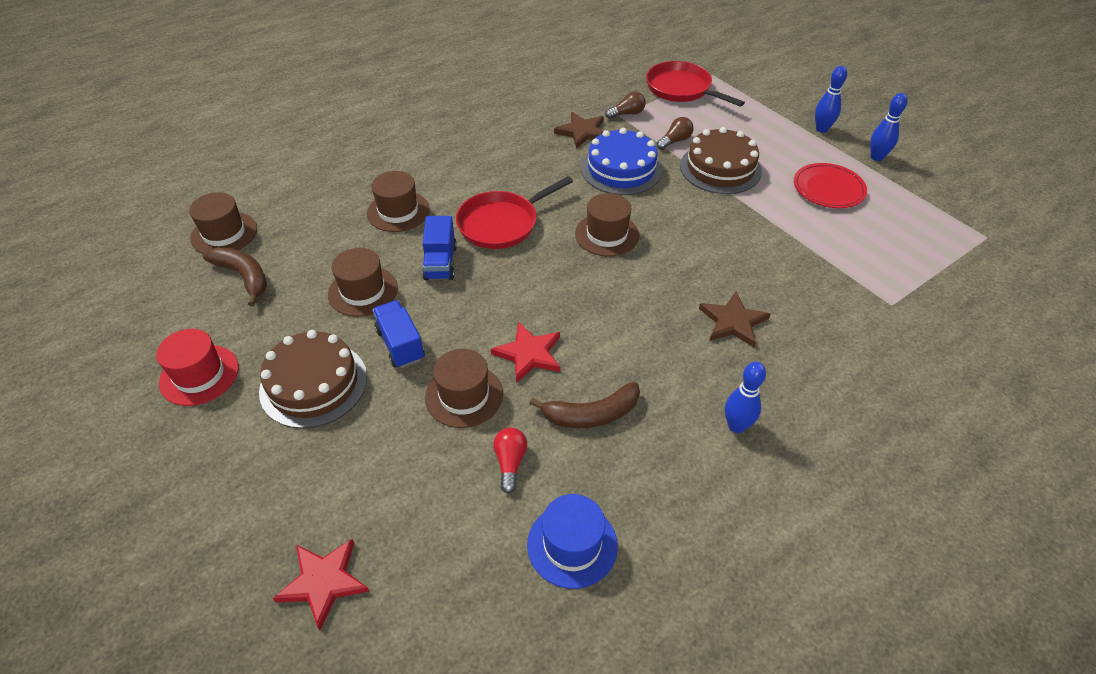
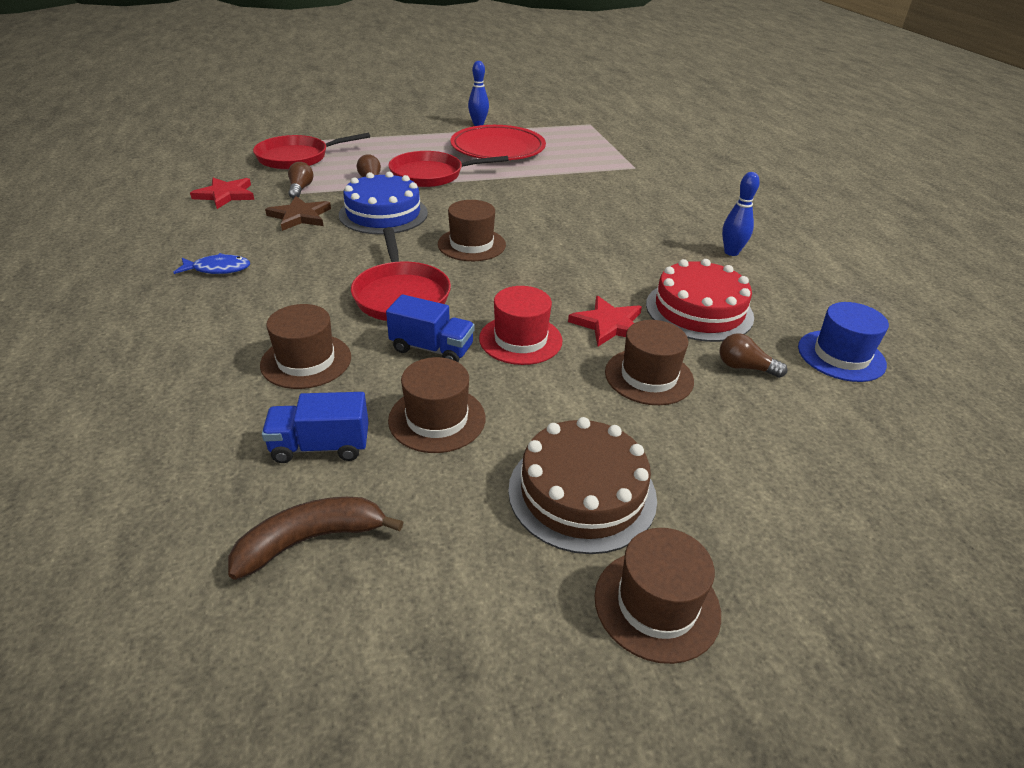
camera: 70 degrees left, 10 degrees down
(199, 375) = (505, 625): red hat -> red hat (520, 339)
(224, 234) = (174, 554): brown hat -> brown hat (657, 604)
(323, 582) = (886, 531): red star -> red star (225, 195)
(400, 344) = (550, 406): blue truck -> blue truck (320, 446)
(482, 130) = (218, 269): none -> blue fish
(510, 463) = (745, 367): red light bulb -> brown light bulb
(591, 414) = (699, 310): brown banana -> red cake
(720, 168) = (431, 175): brown cake -> red pan
(733, 322) = (621, 222): brown star -> none
(821, 129) = (424, 129): blue bowling pin -> none
(828, 189) = (498, 148): red plate -> red plate, size x1.54

